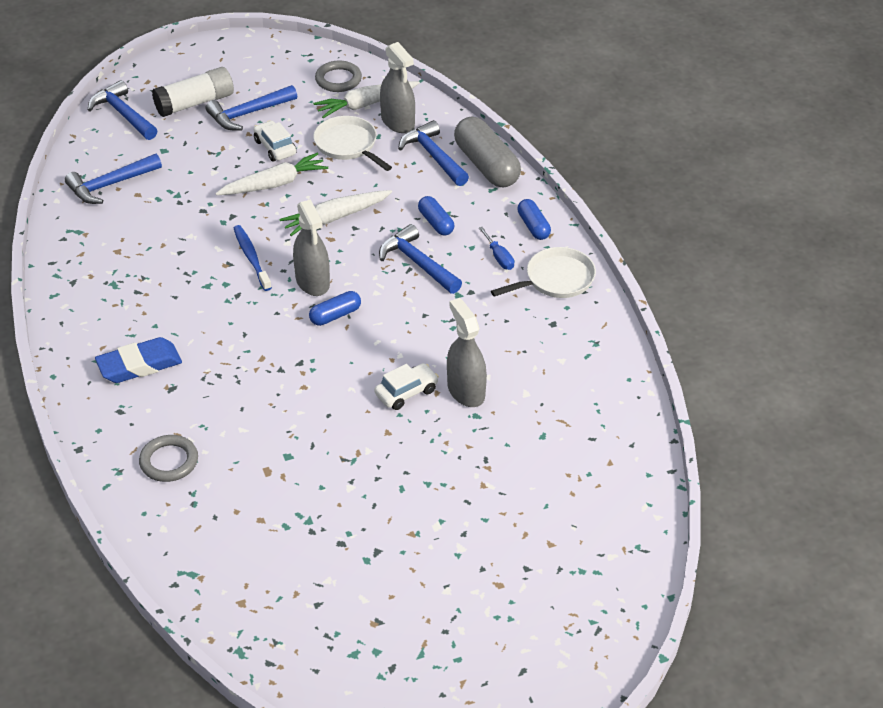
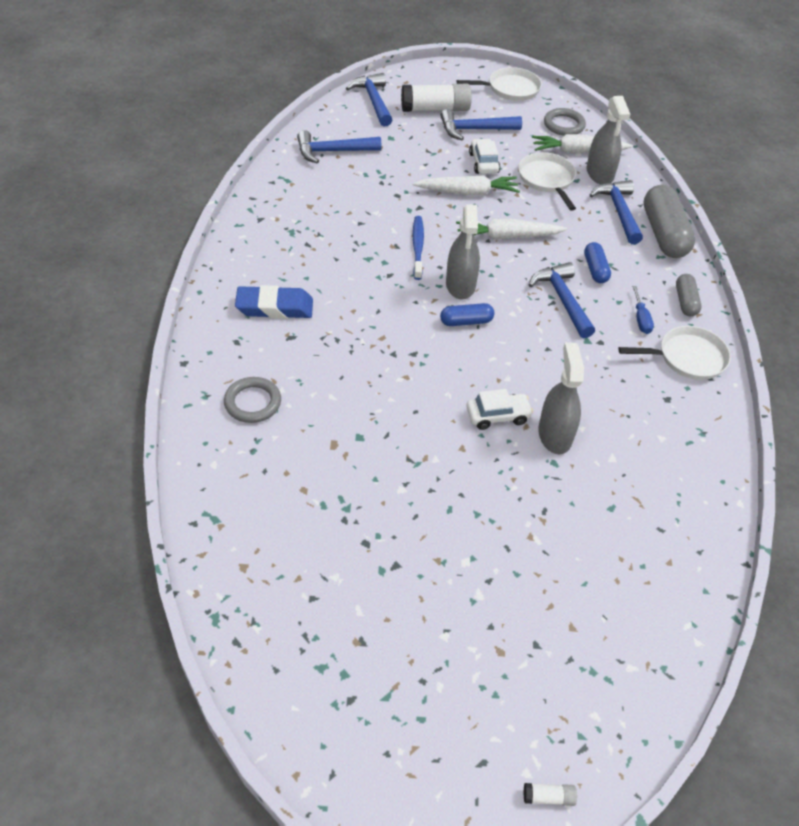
camera: 20 degrees right, 5 degrees up
(264, 55) = (510, 89): none -> white pan
(533, 226) = (685, 301): blue capsule -> grey capsule
(585, 674) = (548, 797): none -> white glue stick

